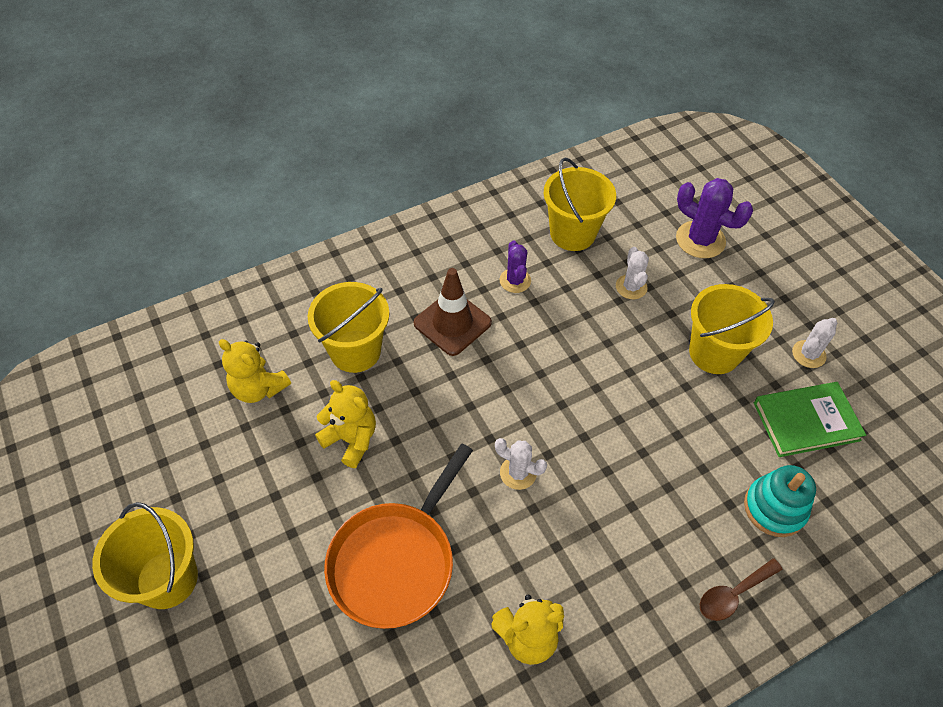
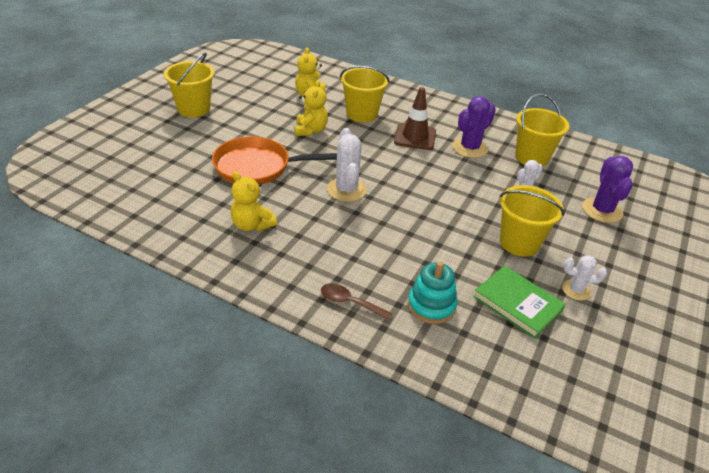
camera: 55 degrees right, 15 degrees down
(515, 280) = (470, 148): purple cactus -> purple cactus, size x1.63
(518, 473) = (346, 190): white cactus -> white cactus, size x1.63

